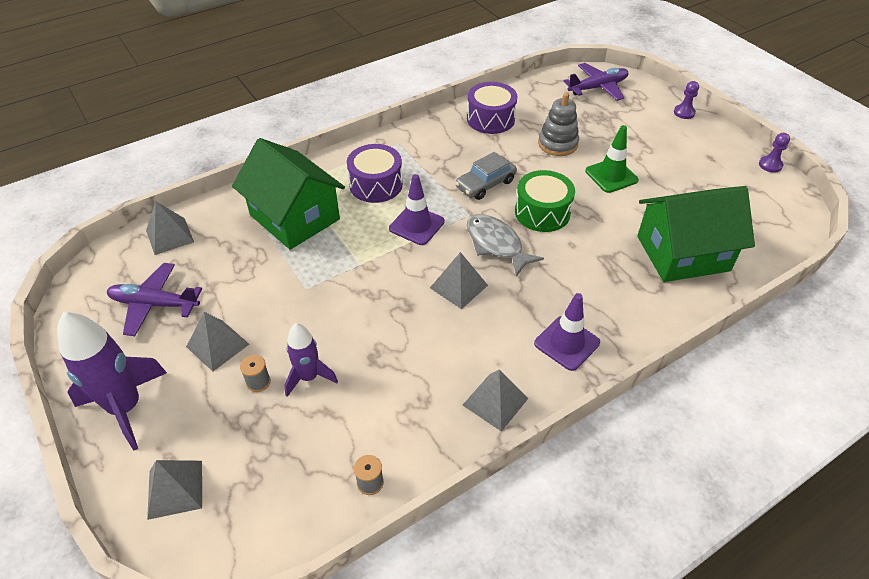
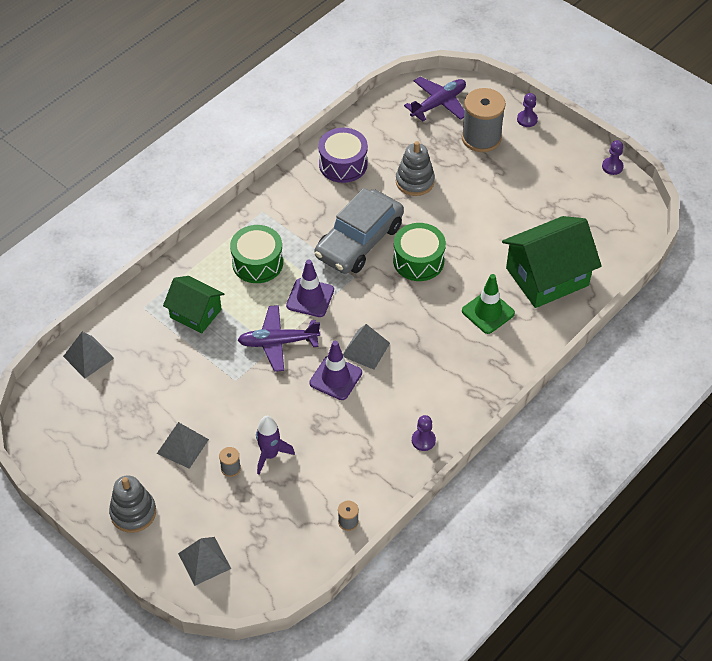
camera: 15 degrees left, 5 degrees up
(126, 407) = (133, 512): purple rocket -> grey stacking toy
(154, 304) = (109, 423): purple plane -> purple plane (278, 342)
(295, 217) = (195, 313): green house -> green house, size x0.61
(376, 184) = (257, 263): purple drum -> green drum
(485, 184) = (359, 241): grey car -> grey car, size x1.70
(495, 401) = (423, 440): grey pyramid -> purple pawn
(496, 244) = (386, 302): grey fish -> none
(566, 343) = (467, 380): purple traffic cone -> purple traffic cone (335, 378)
(611, 176) = (472, 208): green traffic cone -> green traffic cone (488, 312)
(634, 120) = (481, 138): none -> grey spool

